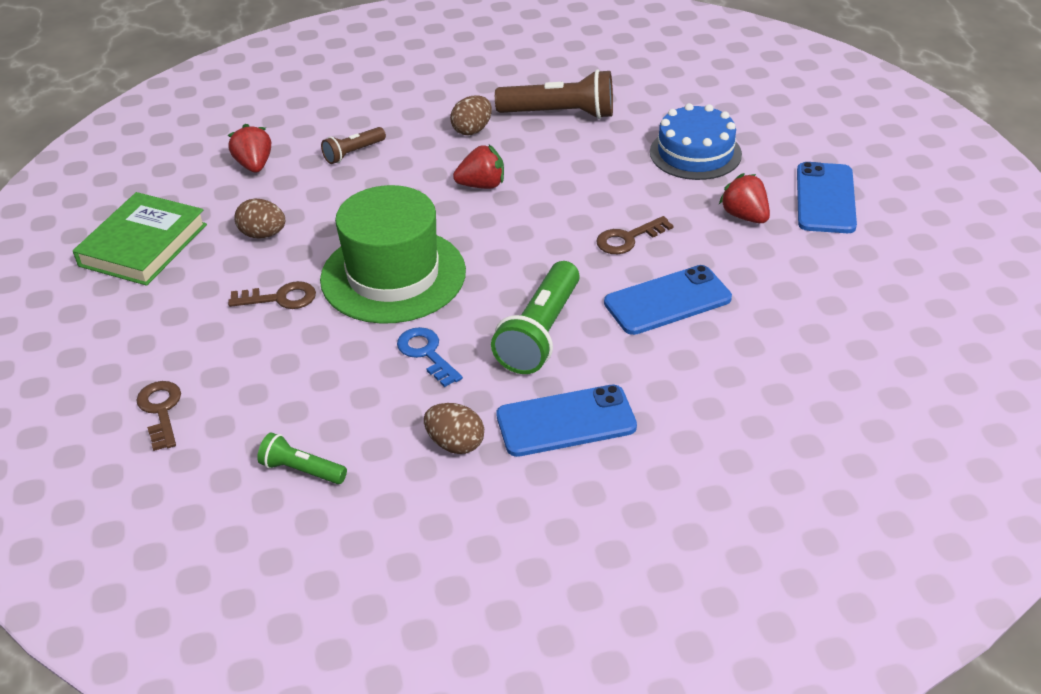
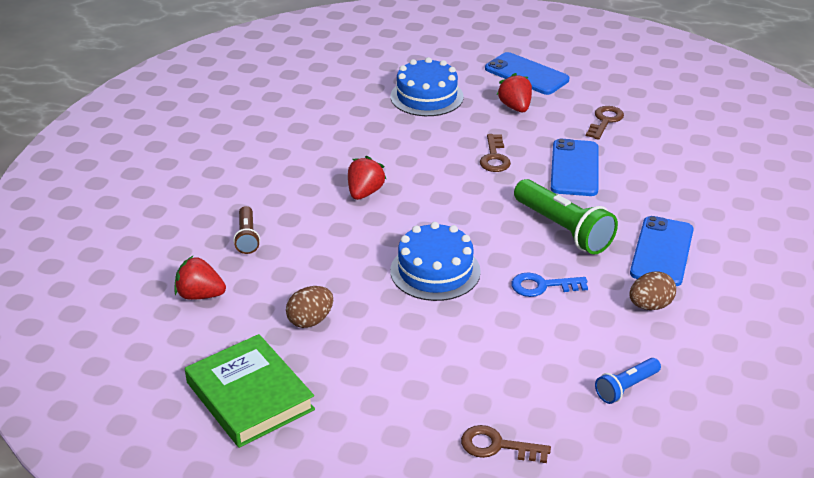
camera: 60 degrees left, 5 degrees down
(280, 298) = (408, 337): brown key -> brown key (605, 121)
(302, 470) = (626, 387): green flashlight -> blue flashlight
(393, 275) = (435, 271): green hat -> blue cake
(472, 130) = (286, 172): brown egg -> none
(560, 114) = (313, 128): brown flashlight -> none
(745, 216) = (515, 107): red strawberry -> red strawberry turned 75 degrees clockwise

